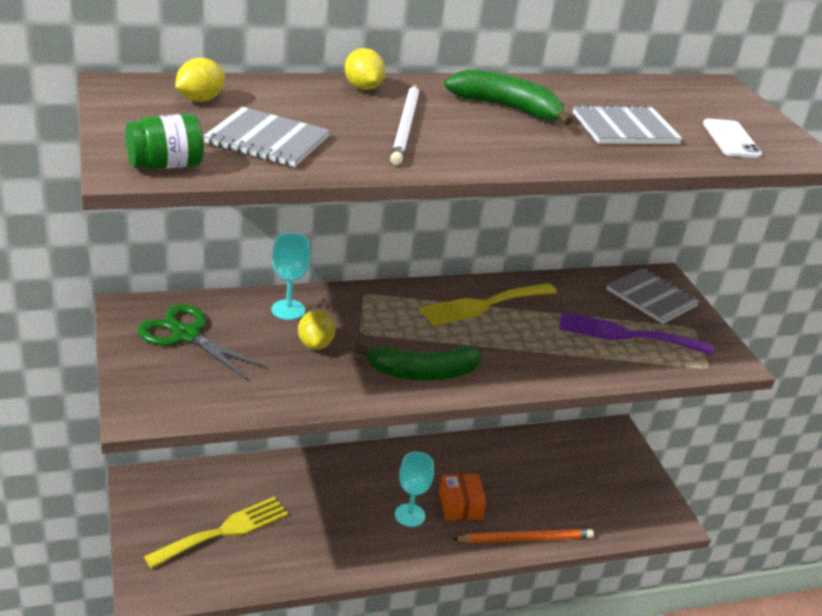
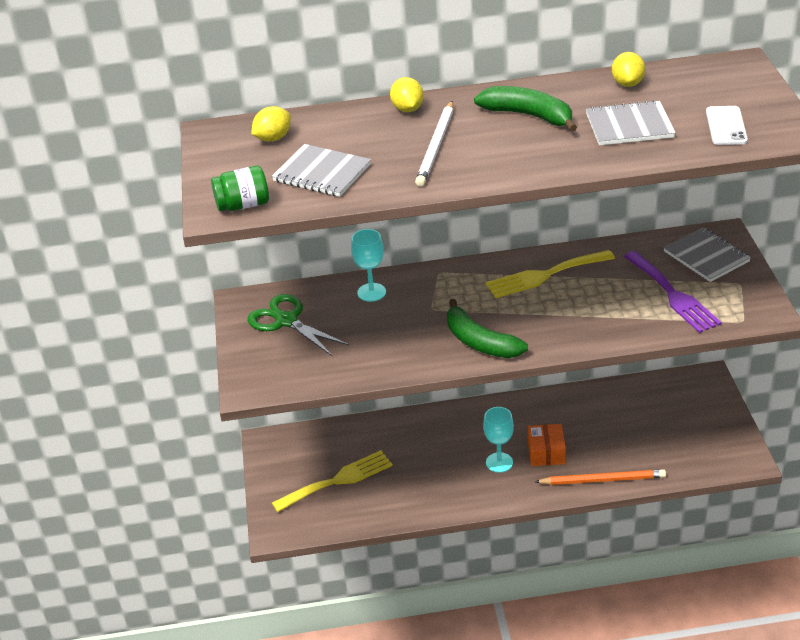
camera: 15 degrees right, 5 degrees up
(315, 344) = (392, 322): yellow lemon -> yellow lemon (627, 84)
(422, 373) = (480, 342): green banana -> green banana turned 45 degrees clockwise
(627, 335) = (673, 295): purple fork -> purple fork turned 135 degrees counterclockwise

